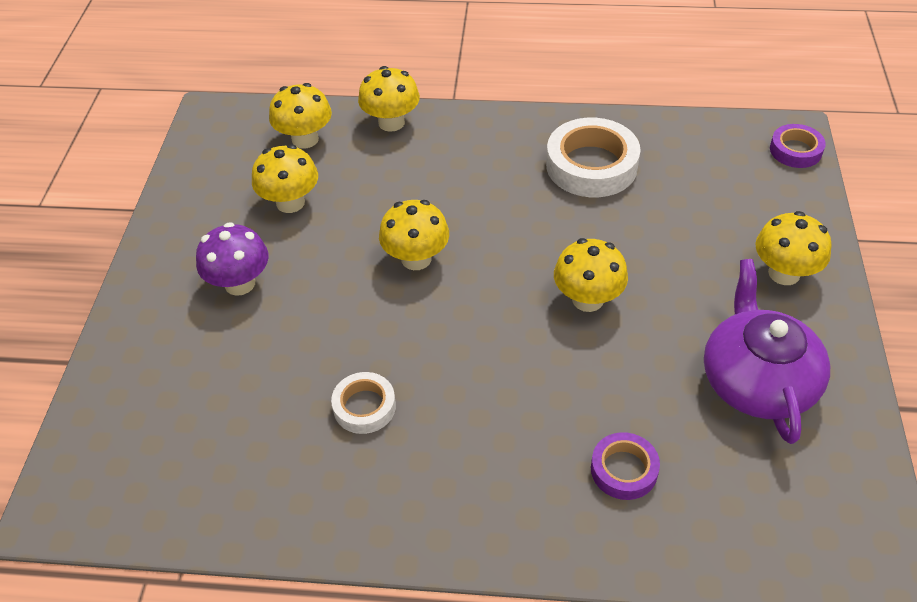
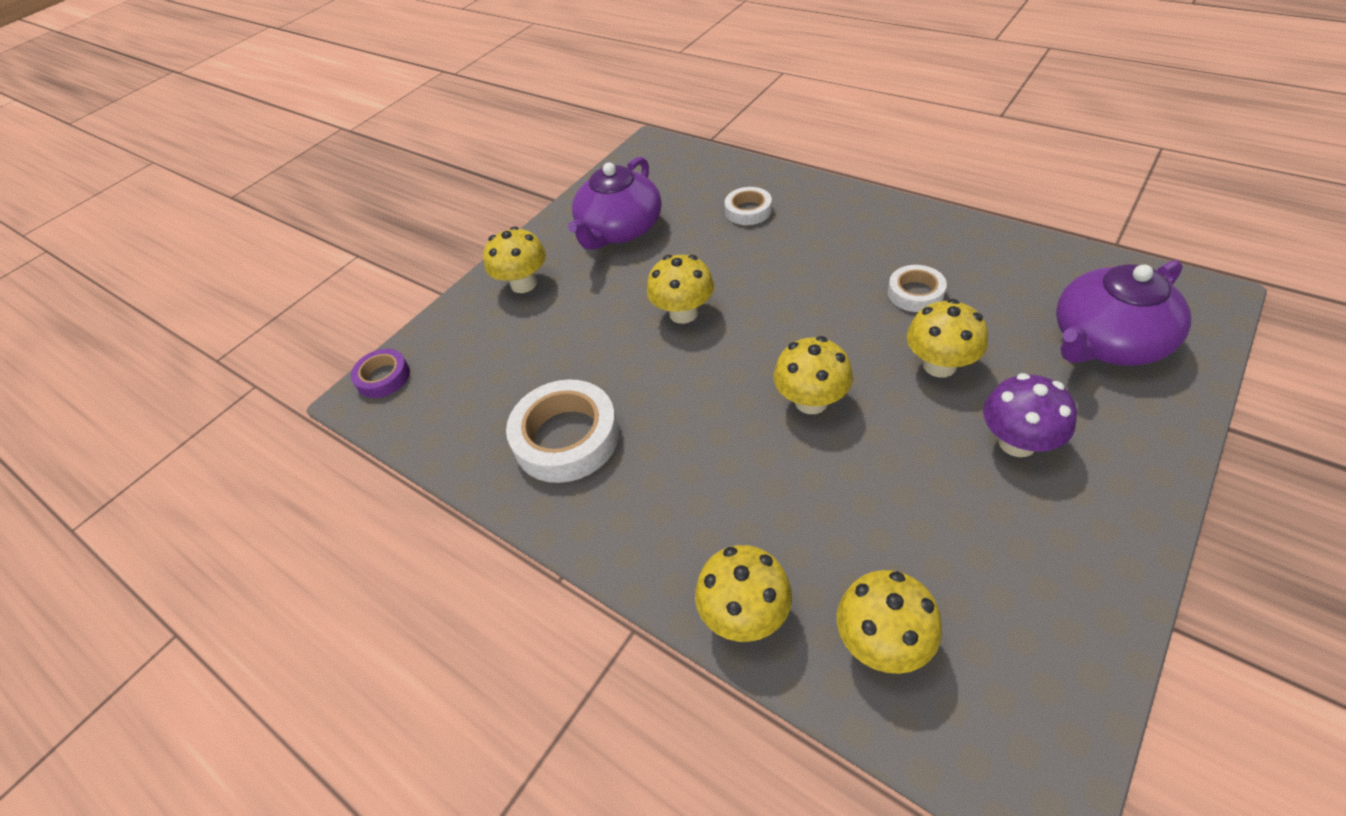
camera: 145 degrees left, 0 degrees up
(165, 411) = (1106, 341): none -> purple teapot
(290, 203) = (932, 531): yellow mushroom -> yellow mushroom (939, 365)
(624, 470) = (748, 211): purple tape -> white tape

